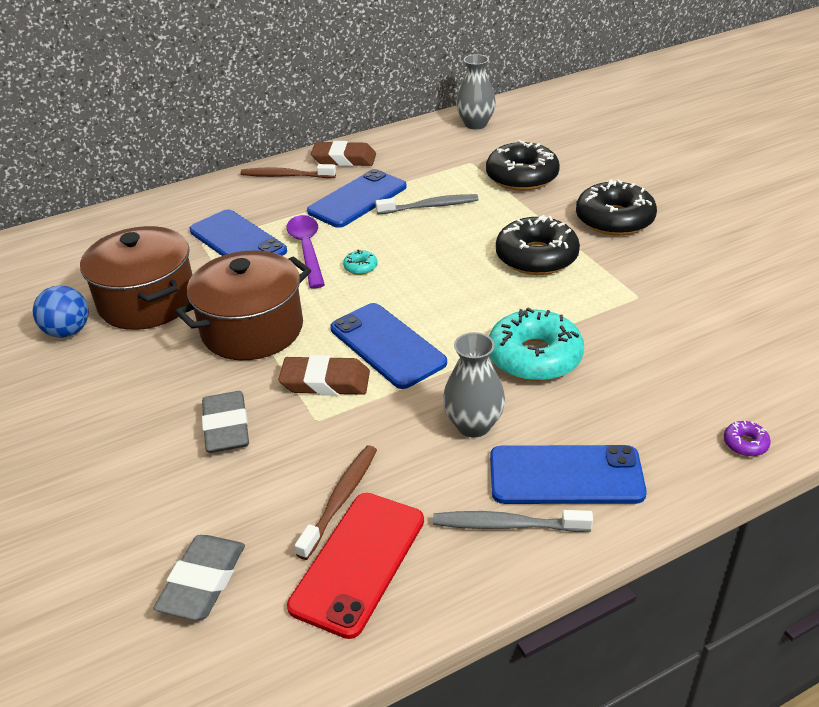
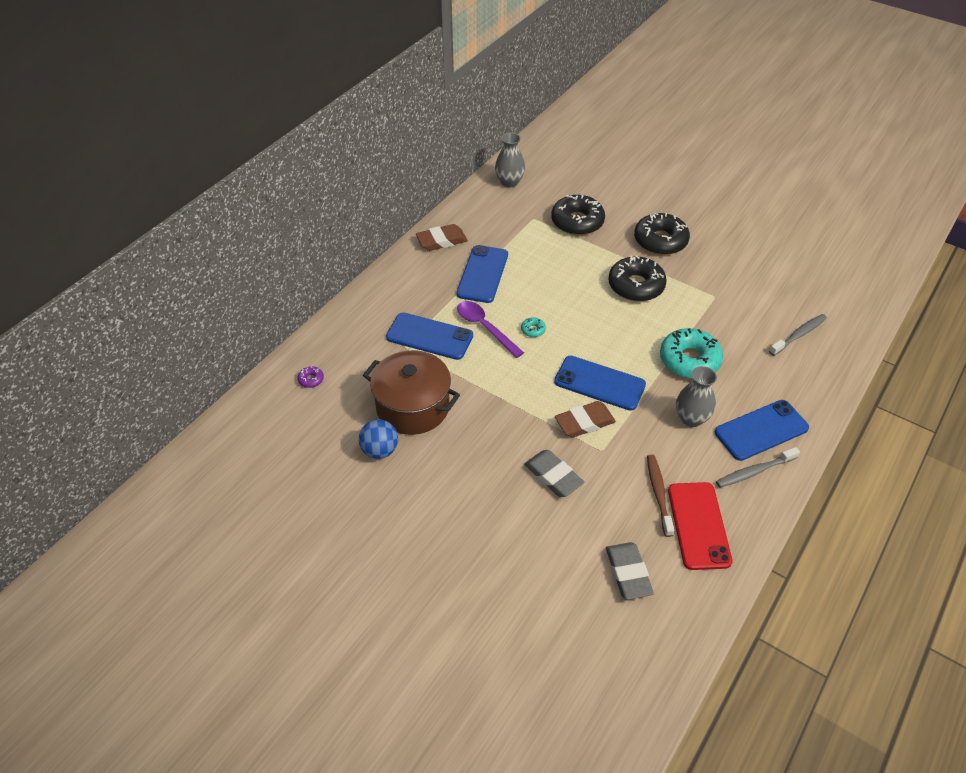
camera: 30 degrees left, 10 degrees up
(252, 329) = (505, 402): brown pot -> none
(286, 176) = (412, 268): brown toothbrush -> none
(430, 206) = (537, 265): grey toothbrush -> grey toothbrush (799, 335)
(745, 443) = (832, 375): purple donut -> purple donut (311, 379)

